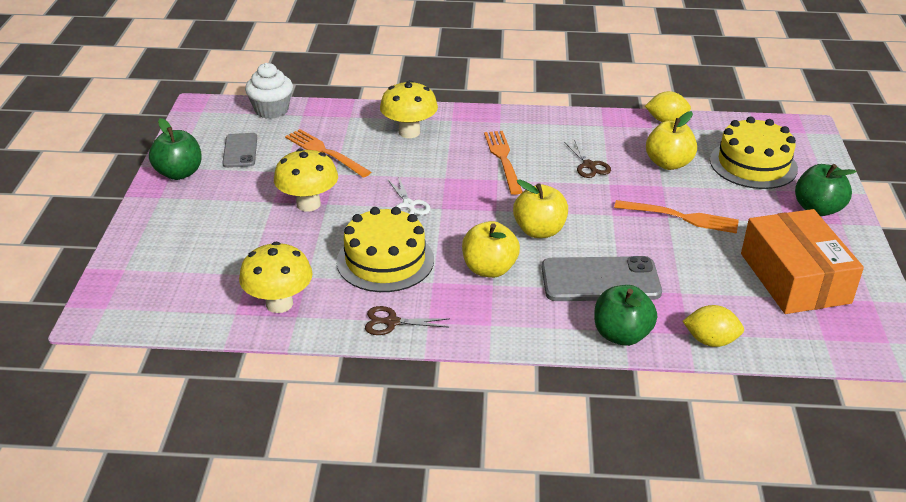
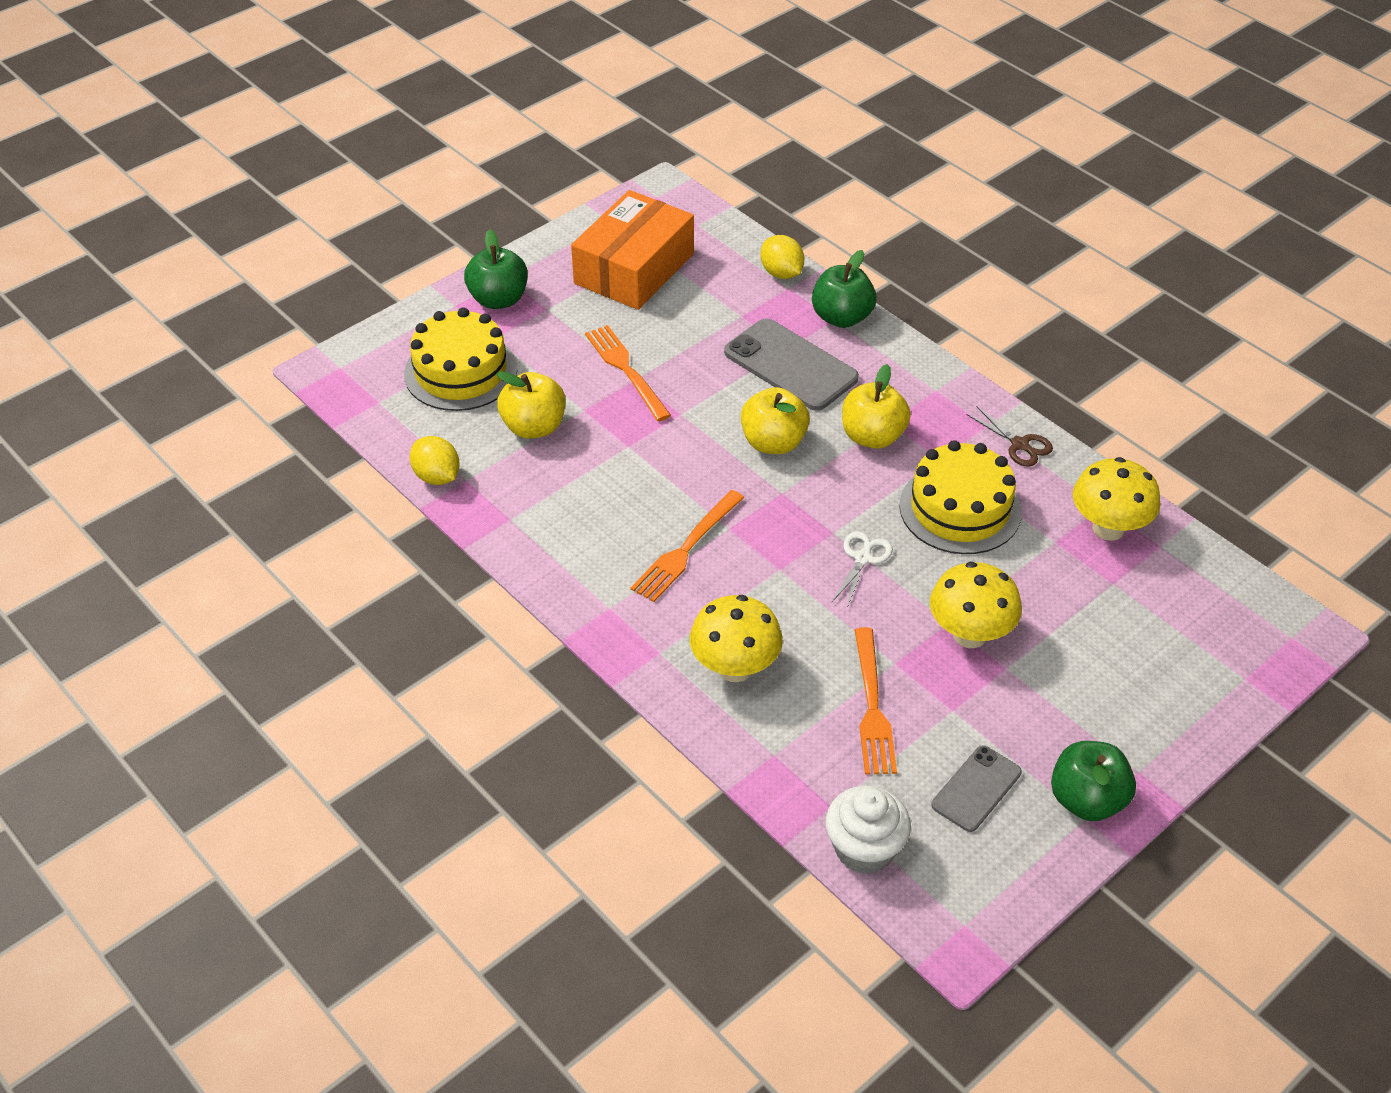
camera: 135 degrees left, 10 degrees up
(589, 166) = (613, 478): brown scissors -> none

